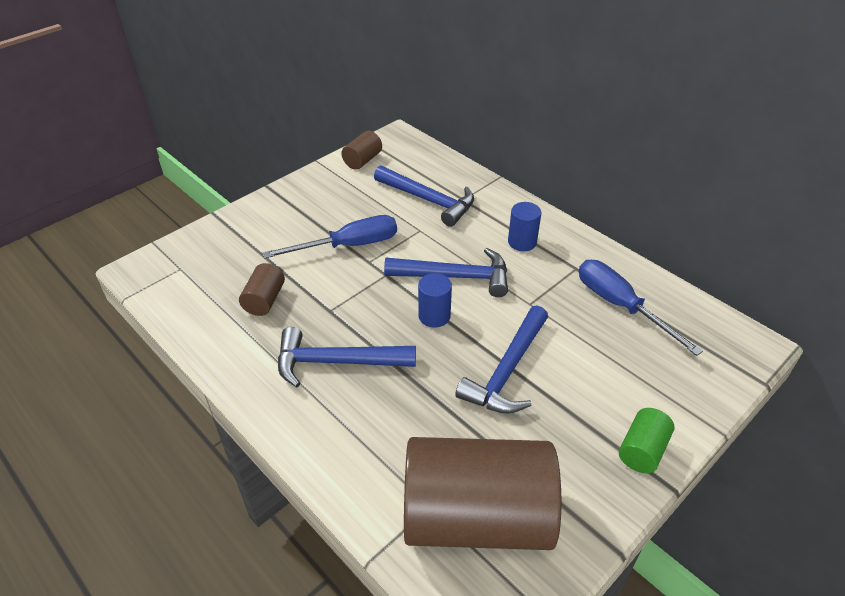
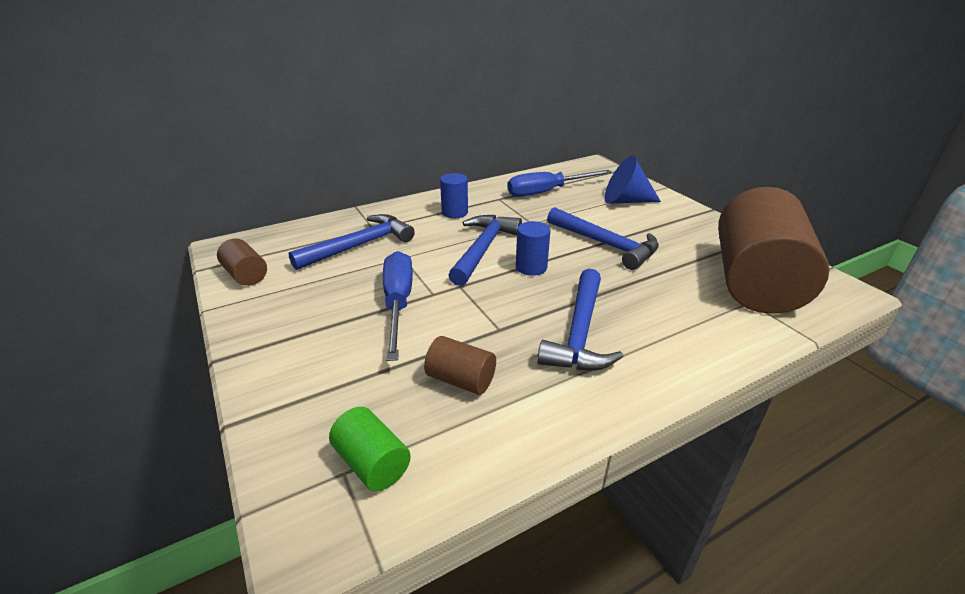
camera: 75 degrees left, 10 degrees down
(640, 385) = (625, 201): none -> blue cone
(642, 450) = (683, 211): green cylinder -> green cylinder (372, 463)

